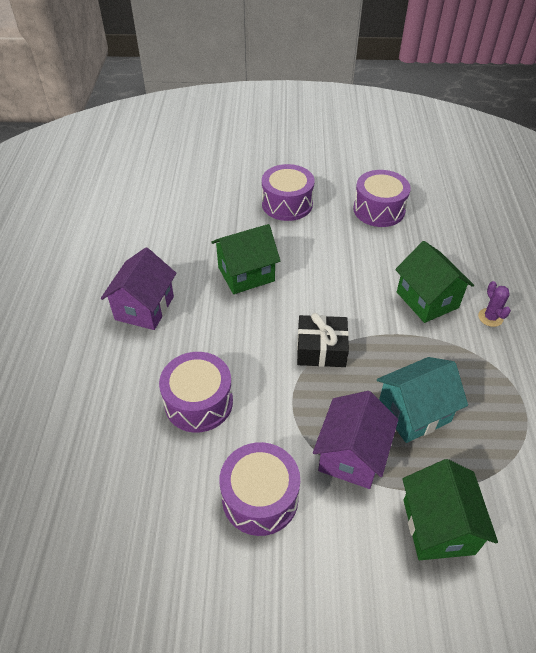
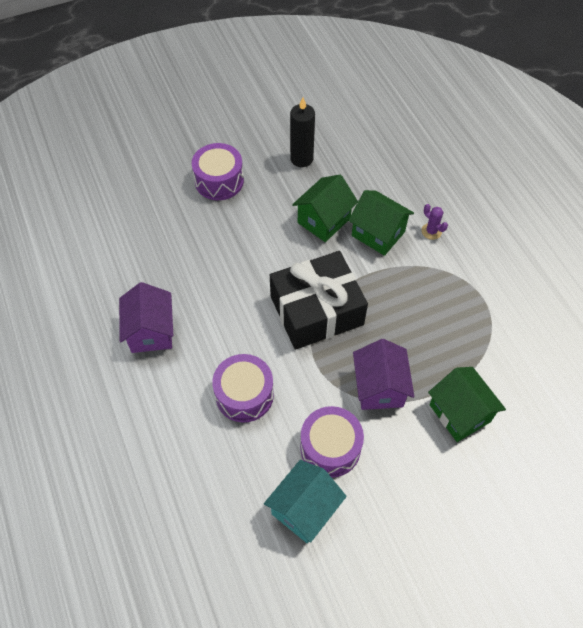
camera: 25 degrees left, 10 degrees up
(246, 274) = (220, 265): green house -> green house (324, 220)
(321, 349) = (316, 310): black gift -> black gift, size x1.82
(379, 210) = (301, 159): purple drum -> black candle
(414, 413) = (408, 335): turquoise house -> turquoise house (304, 509)

